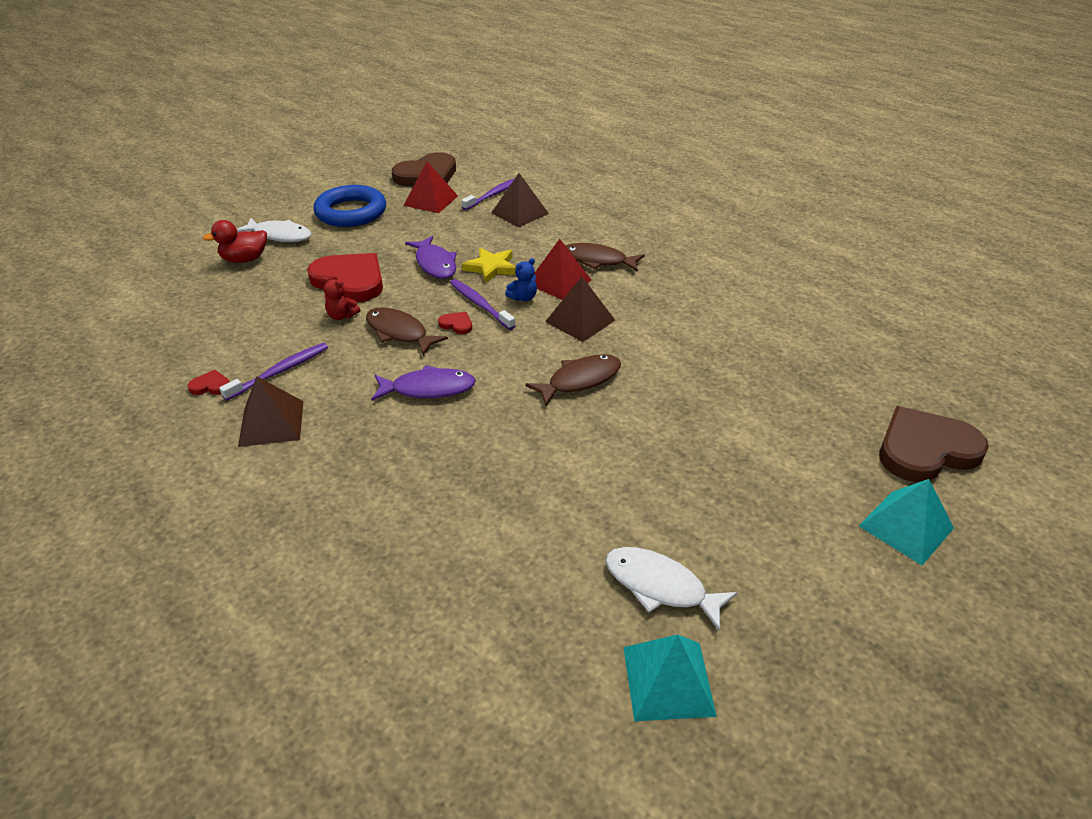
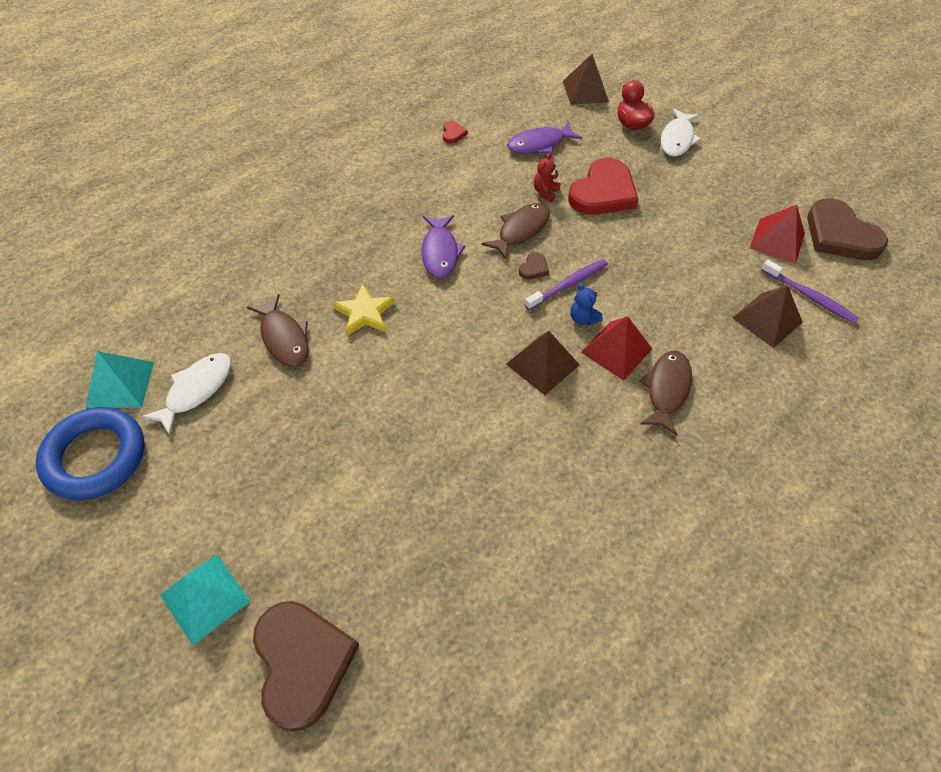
camera: 90 degrees right, 15 degrees up
(271, 423) = (407, 169): brown pyramid -> brown pyramid (585, 91)
(280, 371) = (468, 166): purple toothbrush -> none
(351, 212) = (734, 181): blue ring -> blue ring (95, 457)
(435, 264) = (640, 249): purple fish -> purple fish (539, 144)
(457, 324) = (534, 268): red heart -> brown heart
(491, 268) = (638, 293): yellow star -> yellow star (365, 313)
(580, 380) = (444, 357): brown fish -> brown fish (284, 338)

